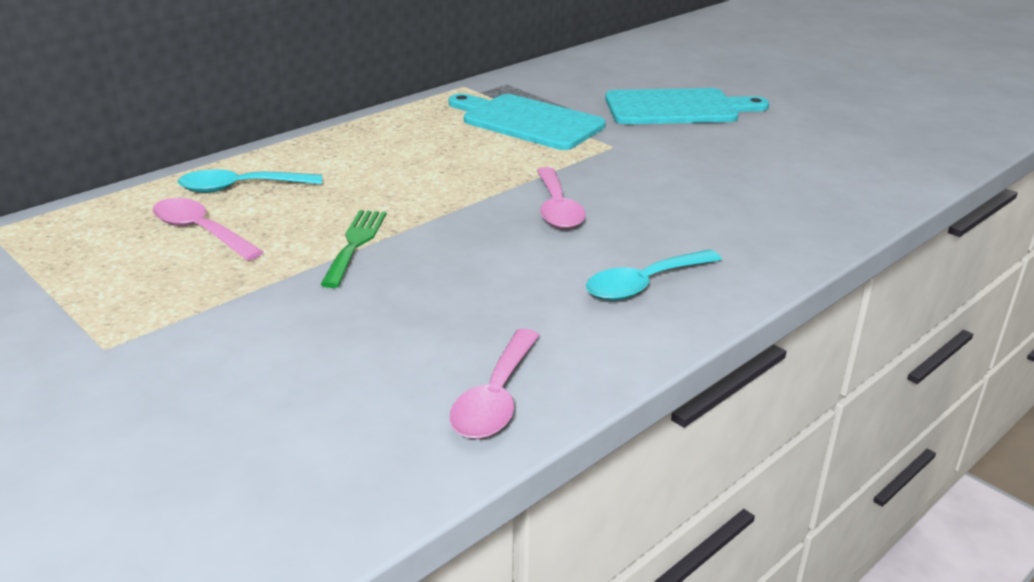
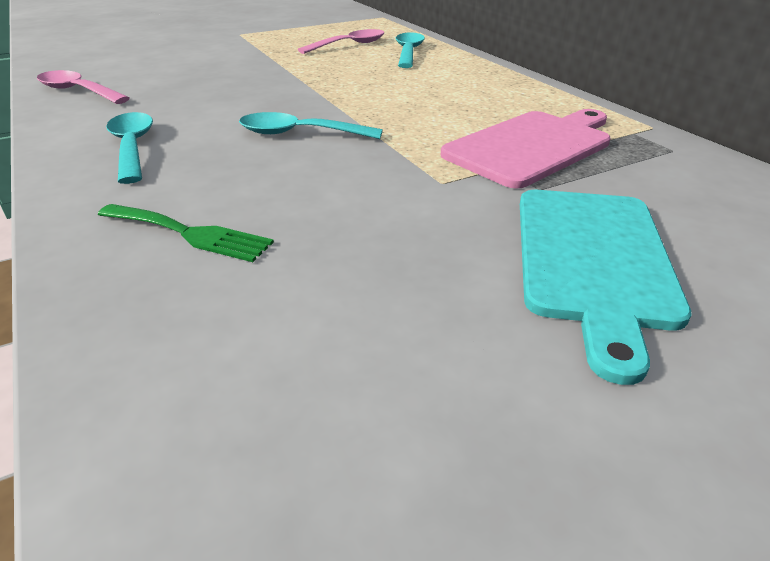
camera: 105 degrees right, 5 degrees up
(355, 244) = (299, 73): green fork -> green fork (189, 233)
(527, 121) = (532, 146): turquoise cutting board -> pink cutting board
(557, 209) = (299, 134): pink spoon -> turquoise spoon

